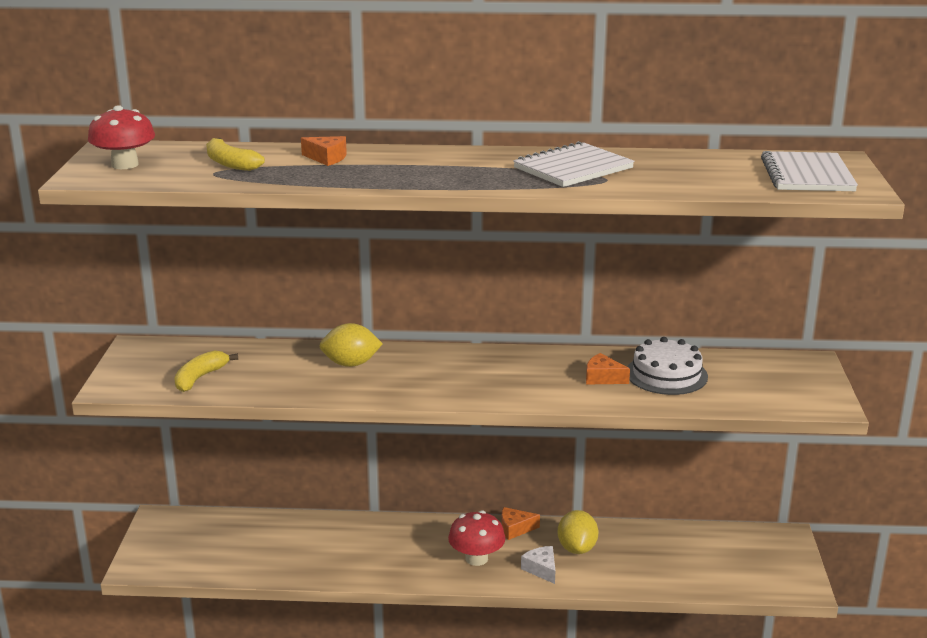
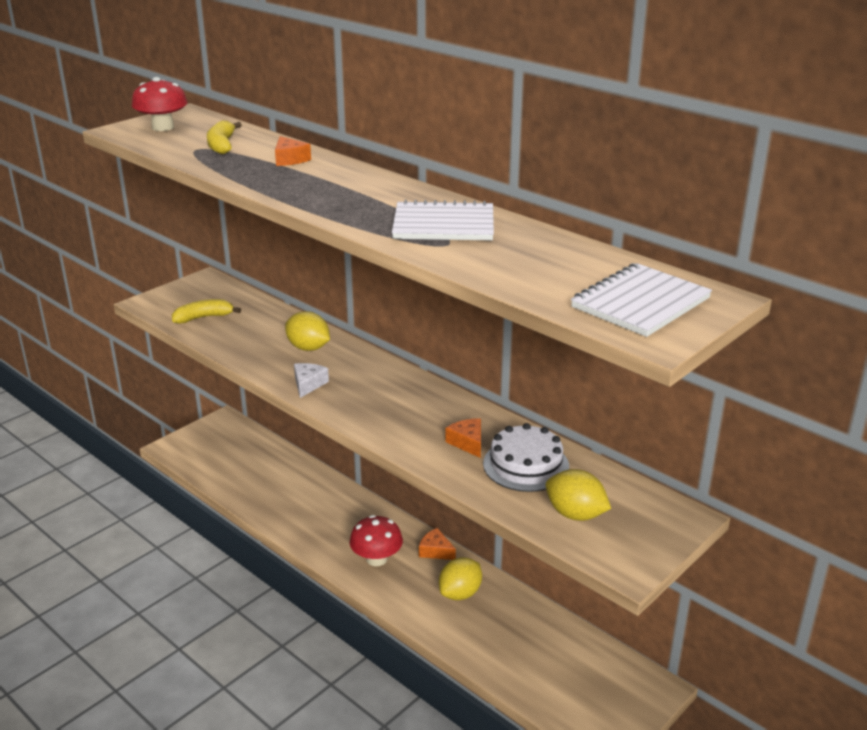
camera: 40 degrees right, 5 degrees up
(541, 569) = (411, 595): white cheese -> white cheese (308, 384)
(749, 390) = (575, 514): none -> yellow lemon

